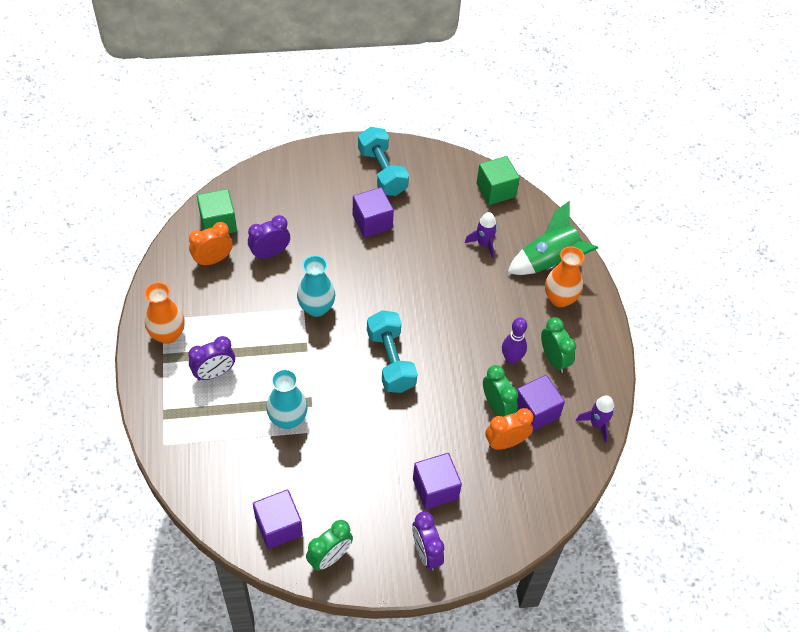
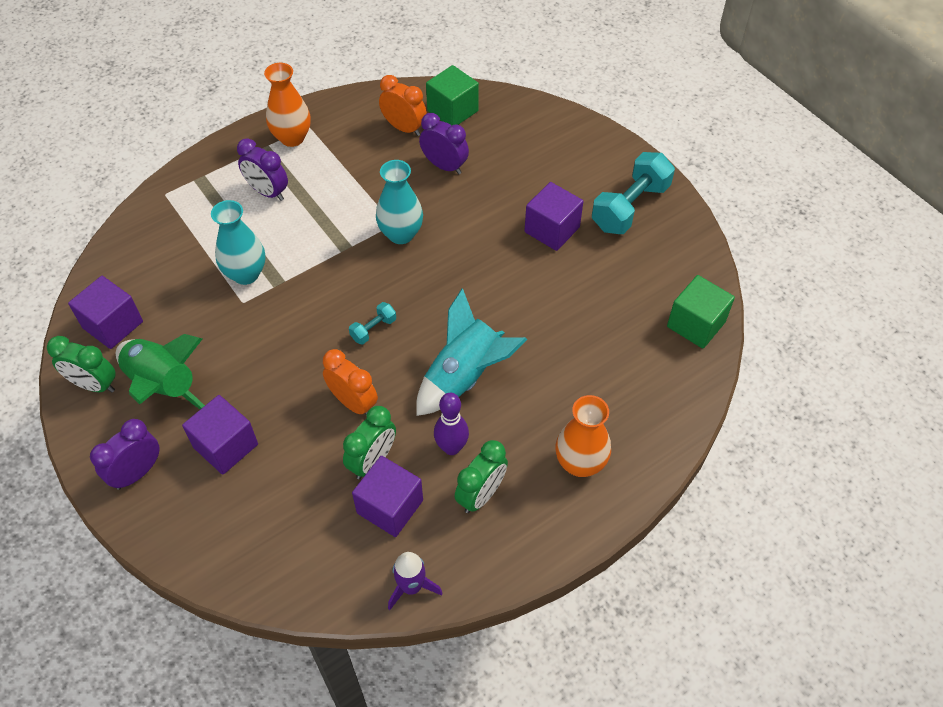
camera: 65 degrees right, 0 degrees up
(391, 361) = (373, 329): turquoise dumbbell -> turquoise dumbbell, size x0.47
(462, 327) = (464, 376): none -> turquoise rocket
(484, 244) = (603, 347): purple rocket -> none
(505, 443) = (326, 492): orange clock -> orange clock (353, 403)
(549, 261) = (629, 427): green rocket -> green rocket (164, 386)

